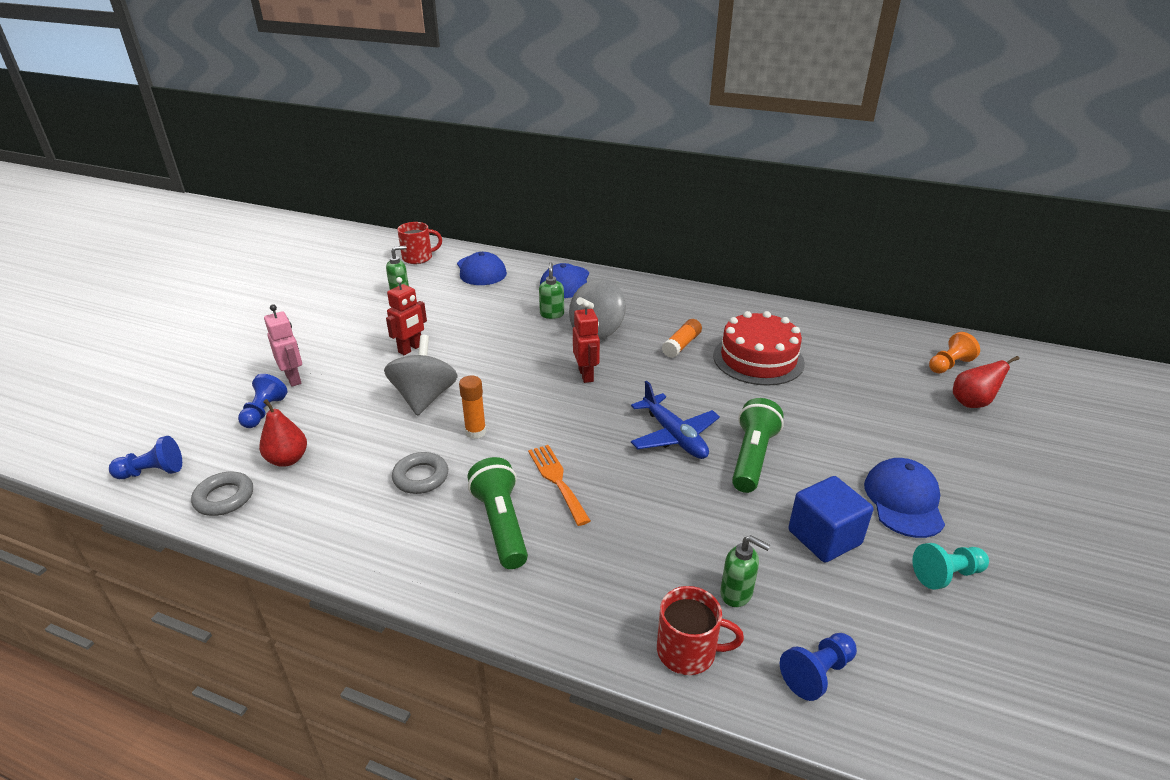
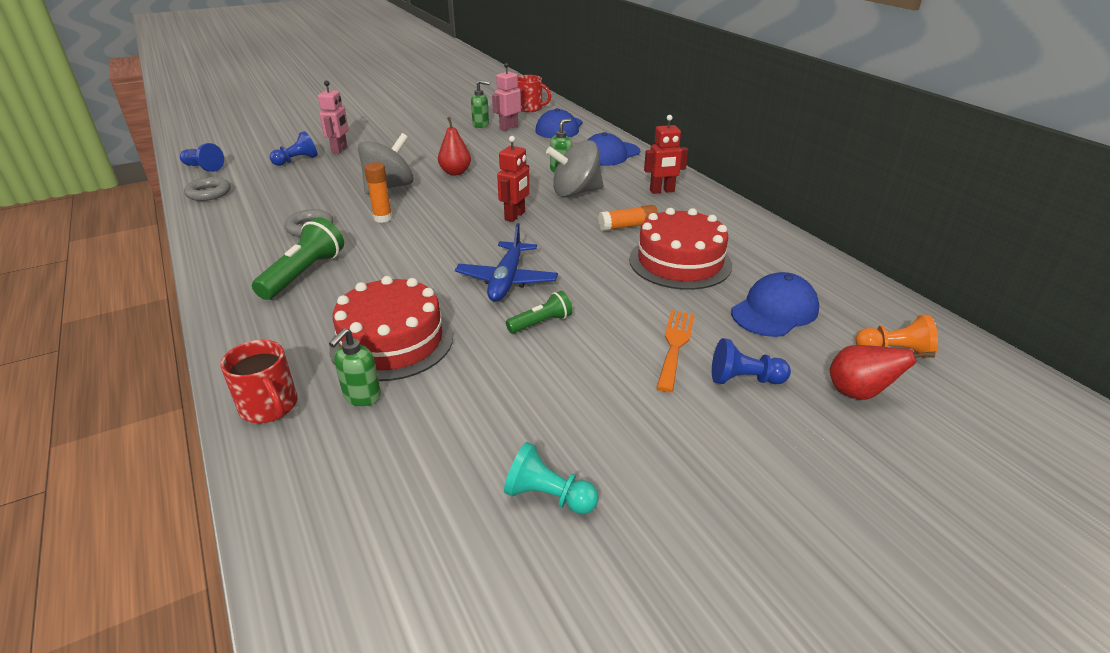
camera: 40 degrees right, 0 degrees up
(288, 459) = (266, 188): red pear -> red pear (455, 172)
(410, 349) = (430, 158): red robot -> red robot (662, 191)
(433, 286) = (508, 128): none -> pink robot
(557, 480) = (379, 267): orange fork -> orange fork (675, 345)
(680, 537) = (392, 341): none -> red cake
(737, 594) = (362, 397): green soap dispenser -> green soap dispenser turned 45 degrees clockwise
(752, 457) = (541, 323): green flashlight -> green flashlight, size x0.58
(817, 673) = (318, 480): blue pawn -> blue pawn (744, 379)
(824, 537) = (494, 404): blue cube -> none
(904, 501) = (618, 423): blue cap -> blue cap (774, 310)

